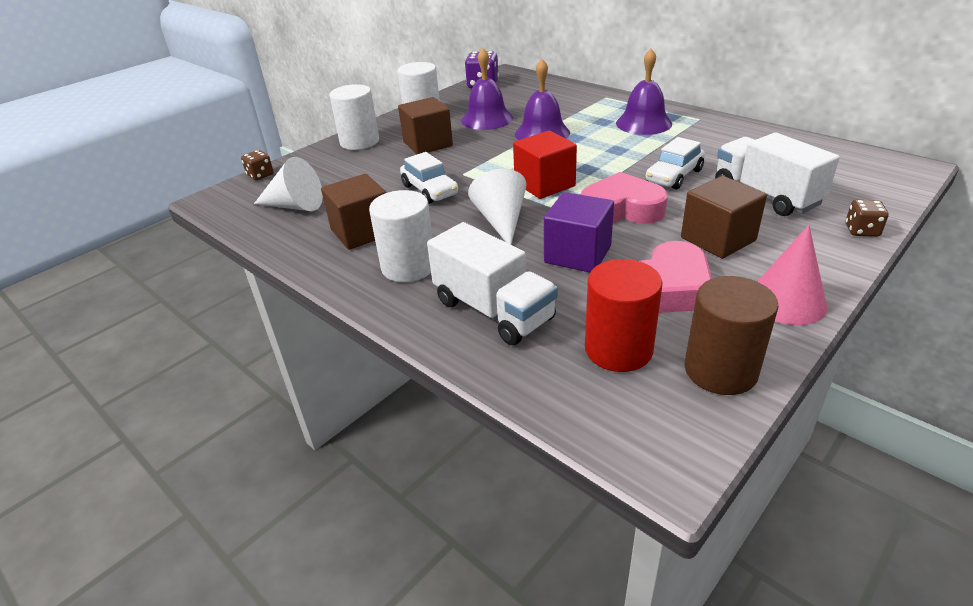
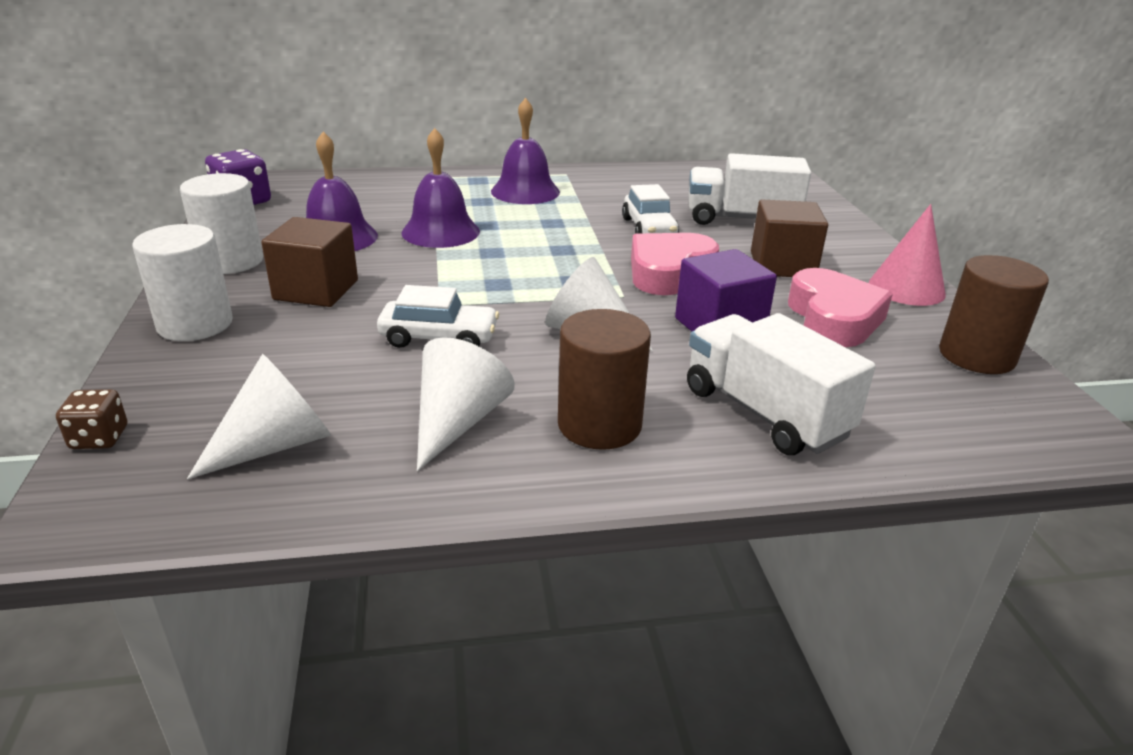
camera: 55 degrees left, 5 degrees down
(361, 232) = (457, 422): brown cube -> white cone
(408, 267) = (599, 425): white cylinder -> brown cylinder
(493, 310) = (764, 413): white truck -> white truck turned 120 degrees counterclockwise
(544, 184) = (554, 279): red cube -> none
(618, 349) = (904, 382): red cylinder -> none
(861, 230) = (842, 221): brown dice -> none

